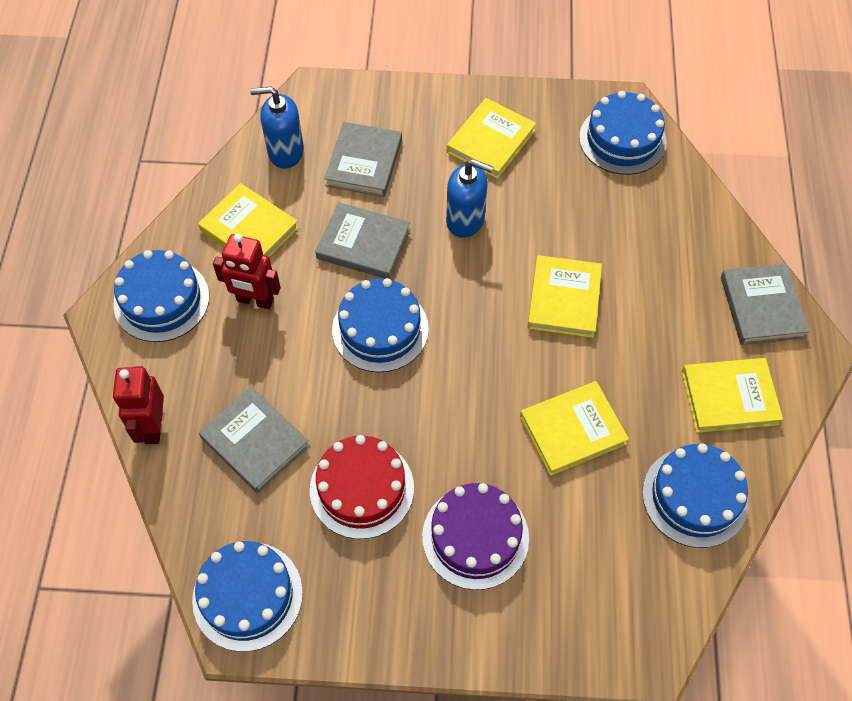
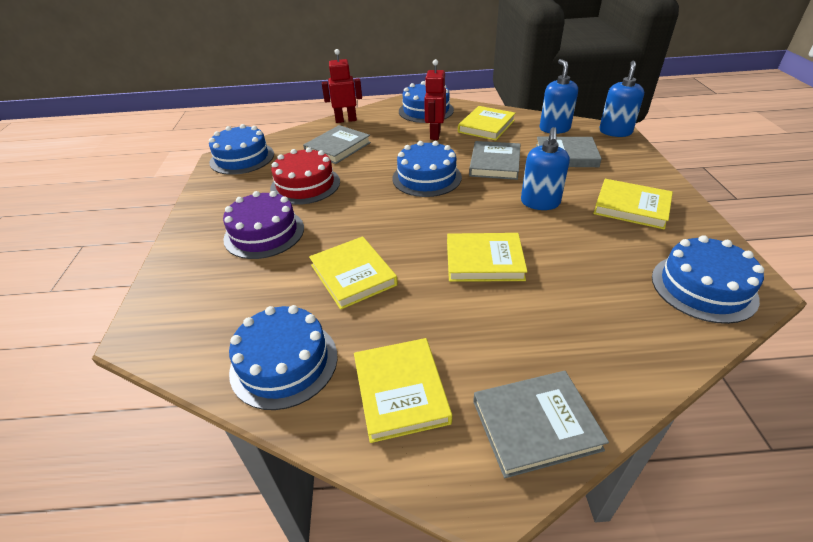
camera: 85 degrees right, 20 degrees down
(316, 92) = (615, 132): none -> blue soap dispenser

